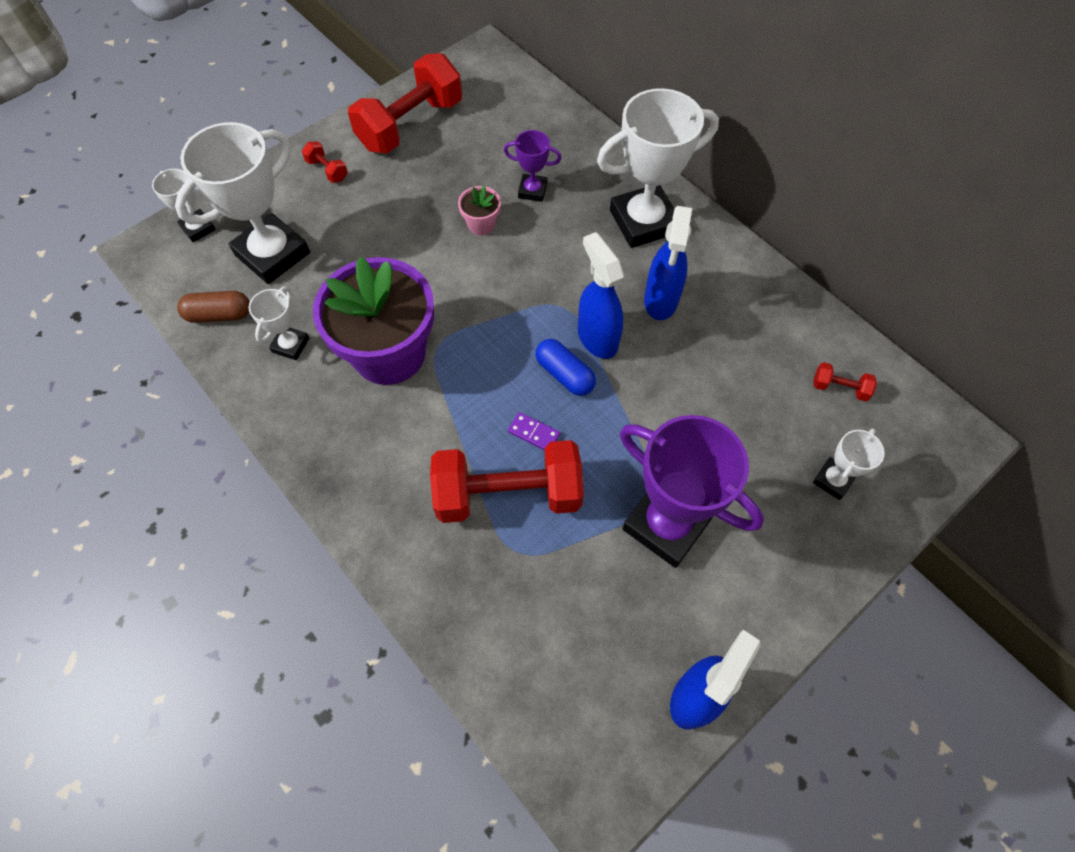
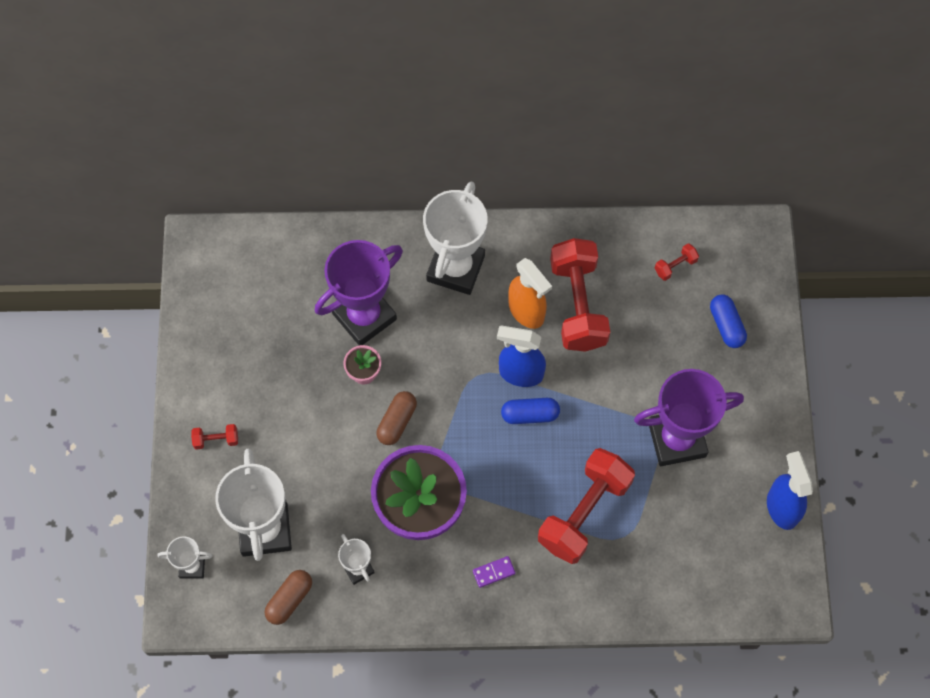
camera: 50 degrees left, 5 degrees up
(410, 125) = (224, 350): red dumbbell -> red dumbbell (577, 304)
(458, 278) = (397, 422): none -> brown capsule
(532, 190) = (364, 316): purple trophy -> purple trophy, size x2.05
(534, 433) = (555, 466): purple domino -> purple domino (493, 572)
(661, 301) = (526, 312): blue spray bottle -> orange spray bottle
(833, 480) = (726, 325): white trophy -> blue capsule

